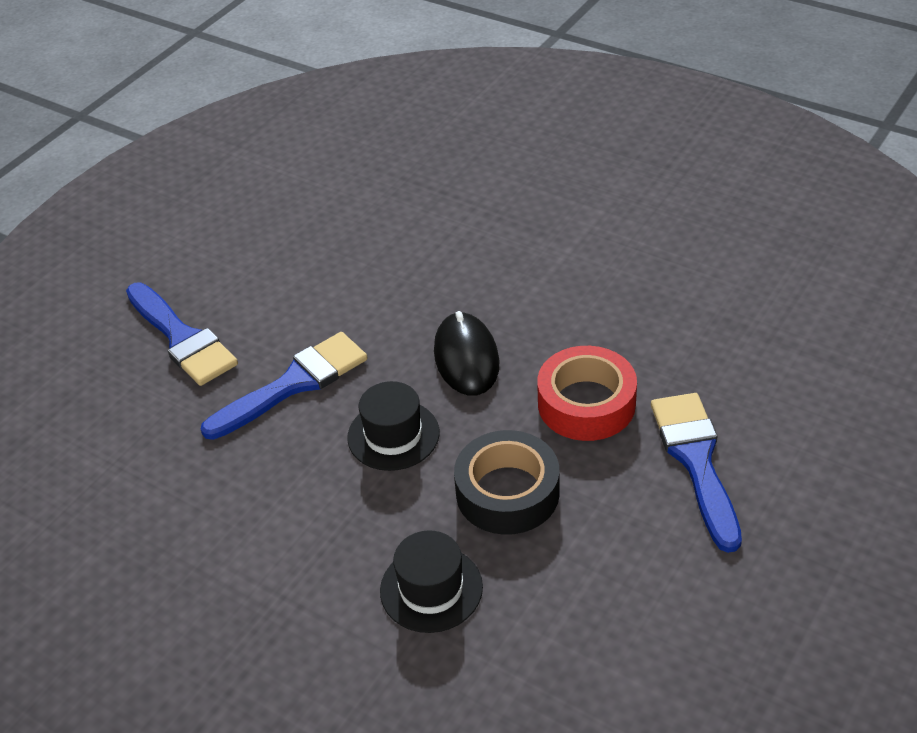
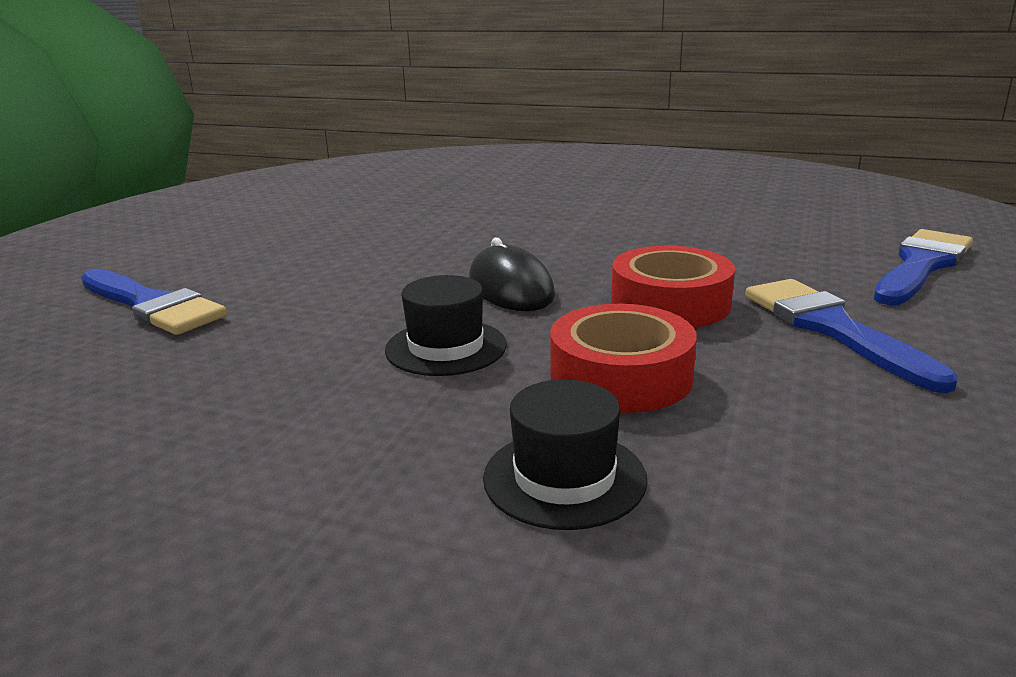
camera: 15 degrees left, 20 degrees down
(293, 384) = (303, 323): blue brush -> blue brush (921, 265)
(507, 492) = (621, 376): black tape -> red tape

